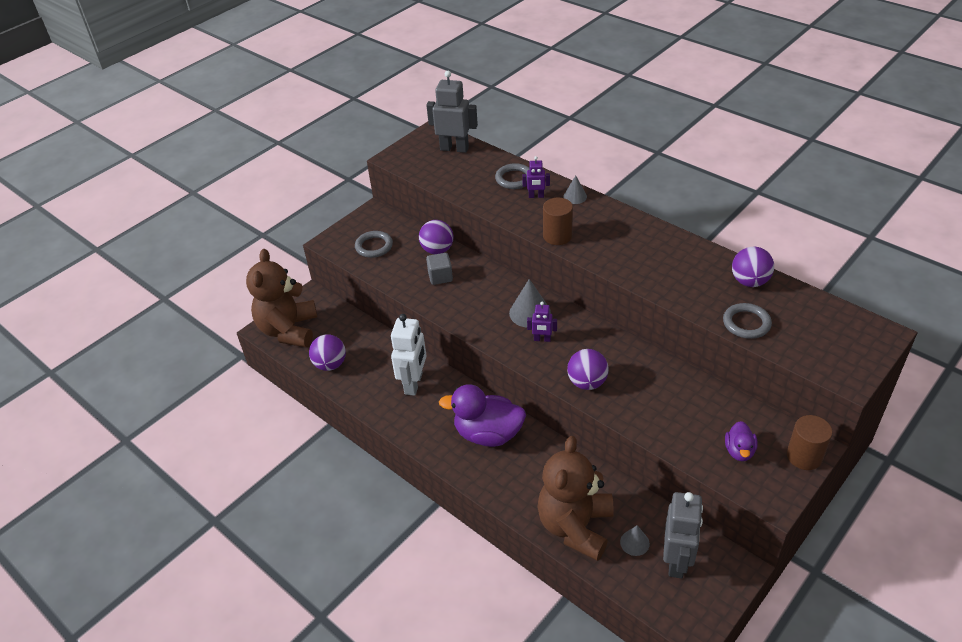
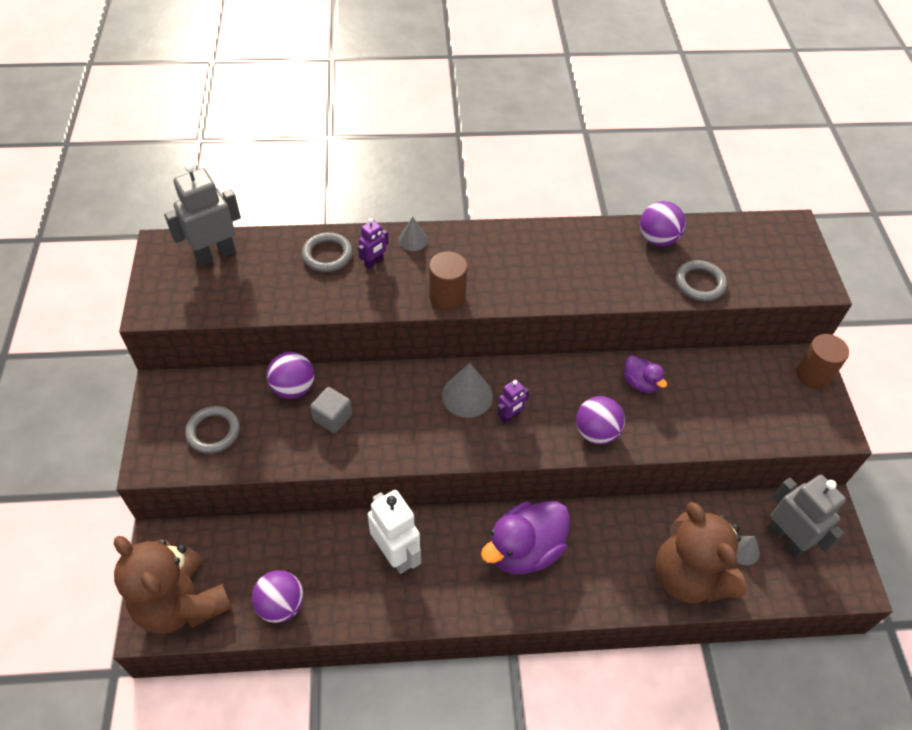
camera: 50 degrees left, 10 degrees up
(739, 451) = (771, 406): purple duck -> purple duck (640, 383)

